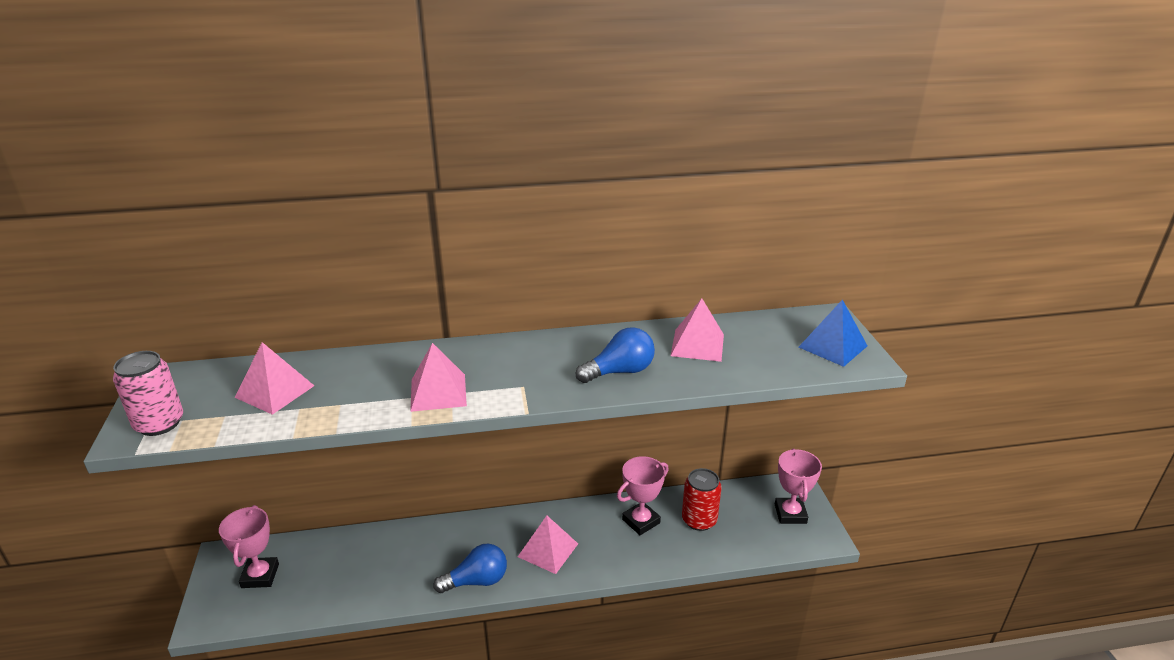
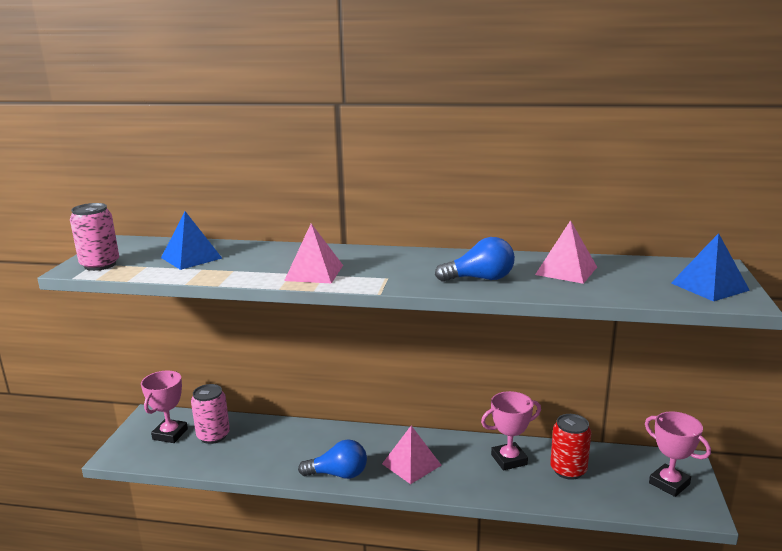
camera: 20 degrees right, 10 degrees down
(275, 391) = (191, 258): pink pyramid -> blue pyramid
(314, 565) = (213, 436): none -> pink can
(790, 514) = (669, 484): pink trophy -> pink trophy turned 60 degrees counterclockwise

